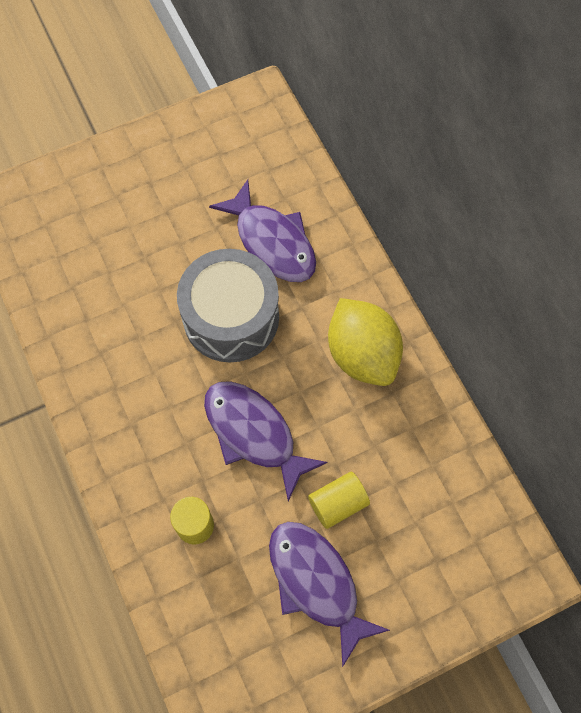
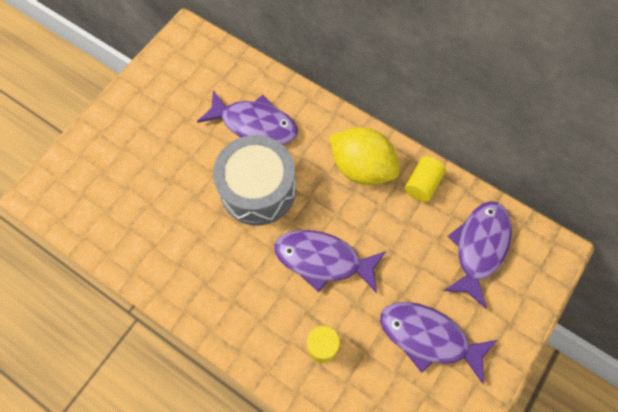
camera: 30 degrees left, 0 degrees up
(338, 504) = (408, 275): yellow cylinder -> yellow cylinder (422, 184)
(440, 519) = (479, 247): none -> purple fish

